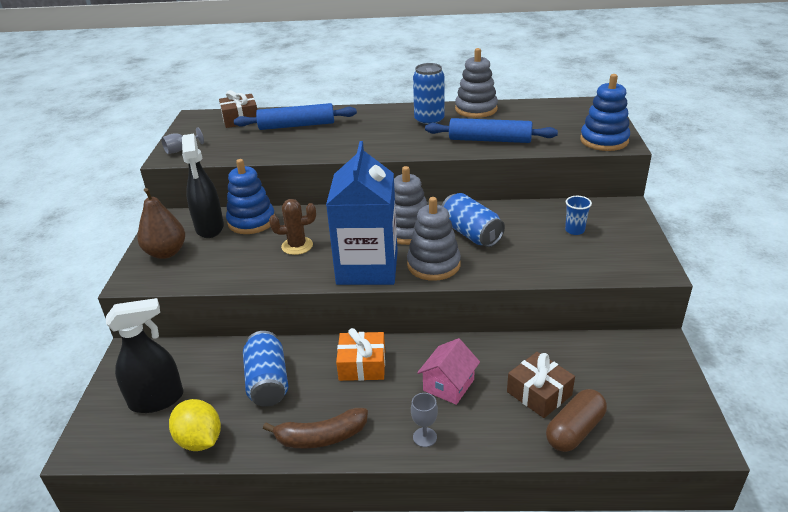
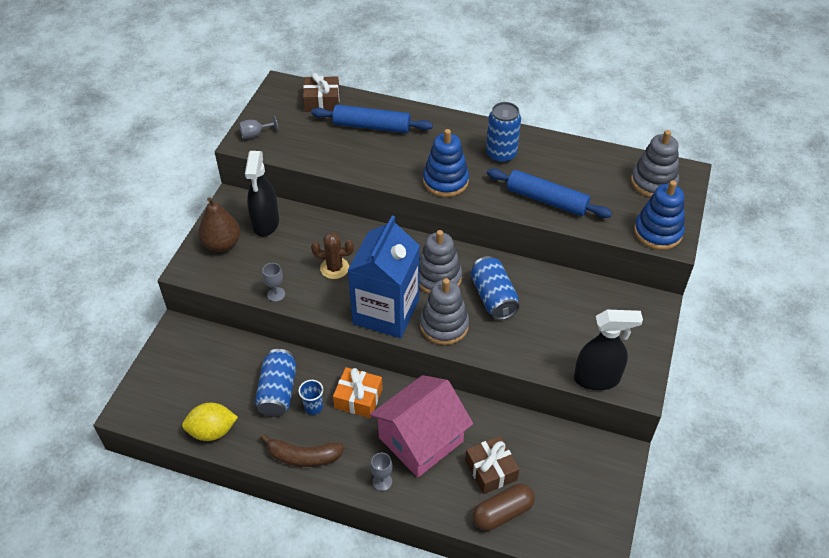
camera: 15 degrees right, 15 degrees up
(157, 400) = (189, 383): black spray bottle -> black spray bottle (597, 379)
(200, 440) = (212, 431): yellow lemon -> yellow lemon turned 75 degrees counterclockwise
(241, 279) = (276, 294): none -> grey goblet
(251, 221) = (304, 225): blue stacking toy -> blue stacking toy (445, 181)
(448, 385) = (421, 439): pink house -> pink house, size x1.84
(476, 109) = (556, 148): grey stacking toy -> grey stacking toy (653, 182)
(574, 230) = (590, 321): blue cup -> blue cup (313, 407)

